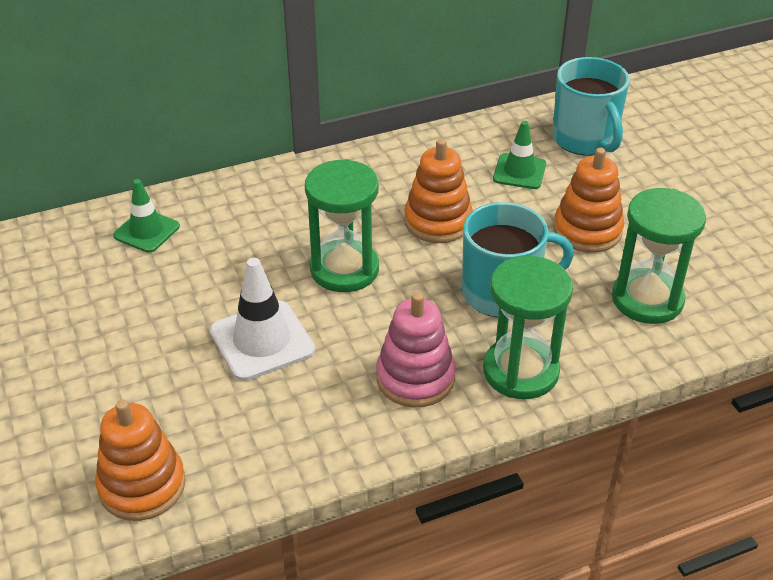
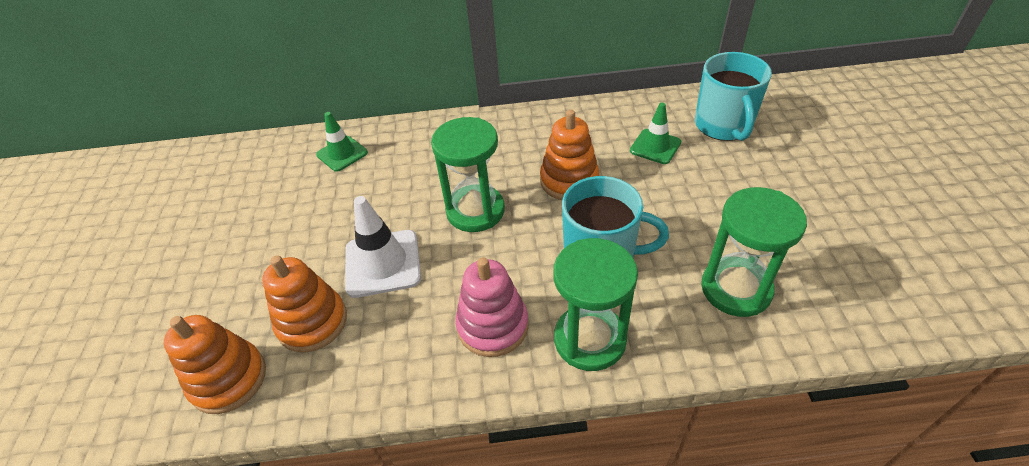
camera: 20 degrees right, 5 degrees up
(587, 230) = (699, 210): orange stacking toy -> orange stacking toy (312, 322)

